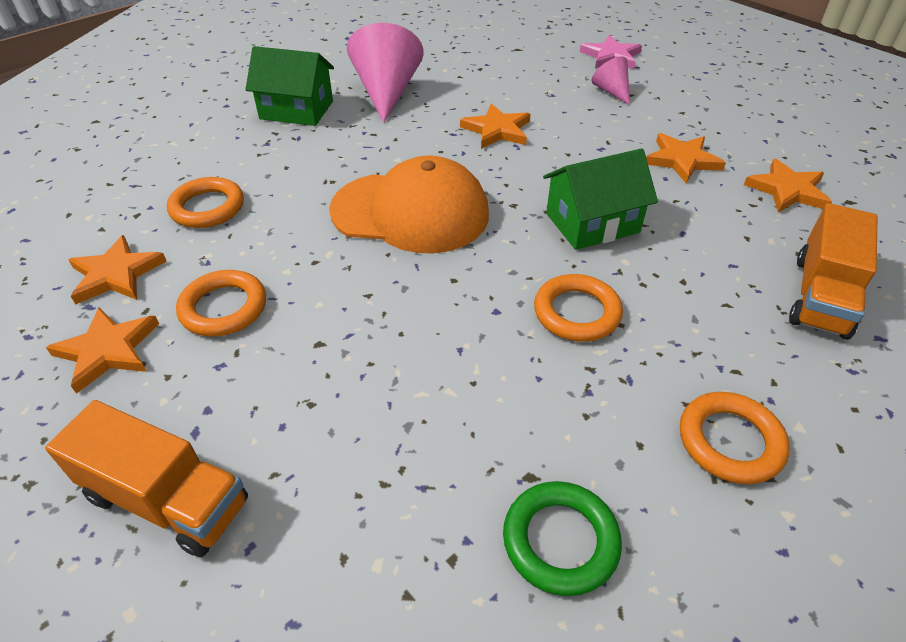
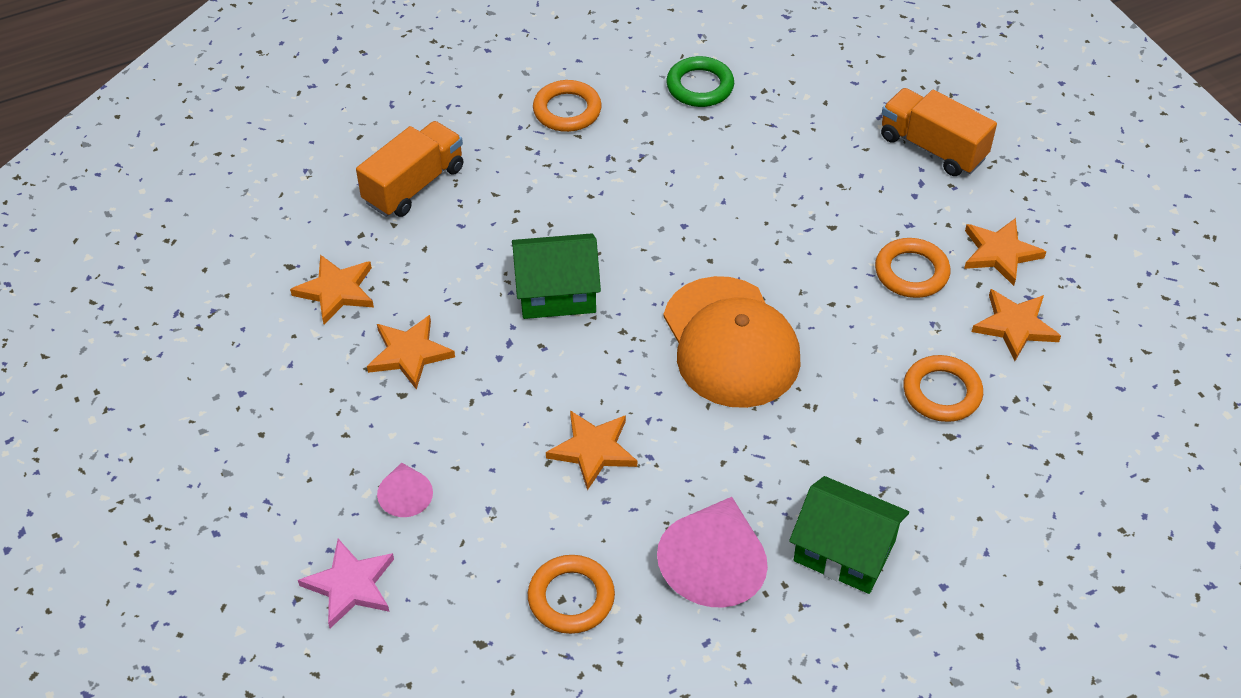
camera: 165 degrees left, 5 degrees up
(410, 212) = (730, 342): orange cap -> orange cap turned 135 degrees counterclockwise
(576, 312) = (619, 211): orange ring -> orange ring (571, 598)

